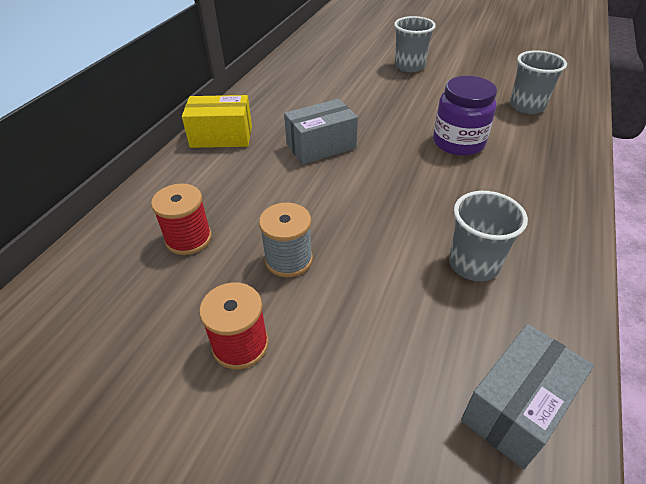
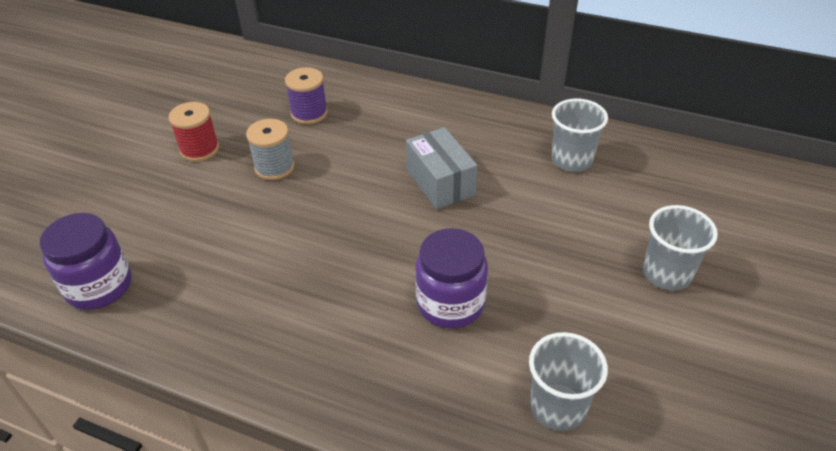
camera: 90 degrees right, 0 degrees up
(188, 239) = (309, 113): red spool -> purple spool
(221, 136) = (458, 113): yellow box -> none
(473, 264) = (242, 285): grey cup -> grey cup (571, 160)
(516, 407) = (99, 286): grey box -> purple jar

